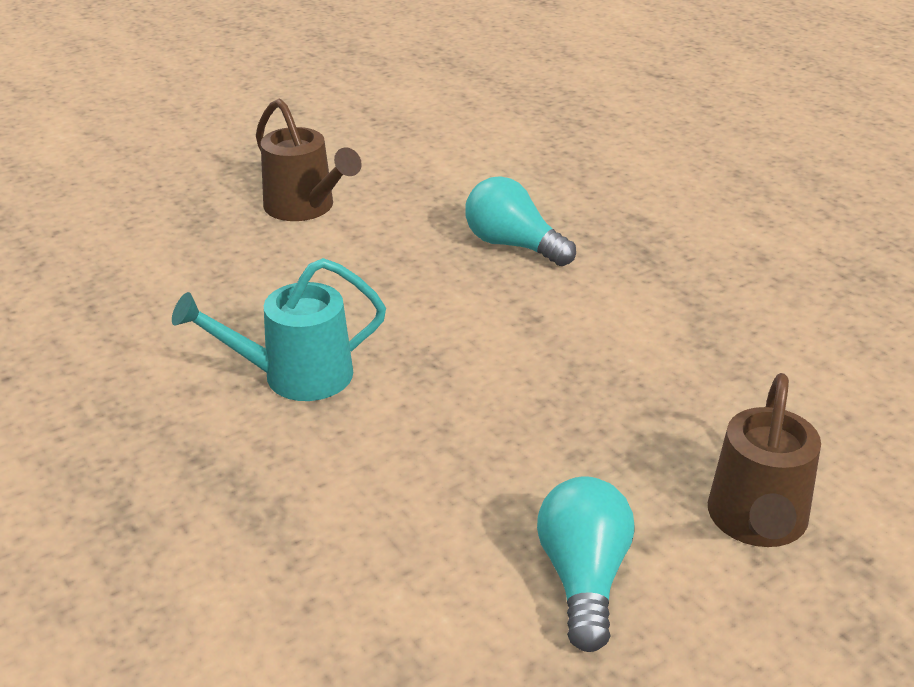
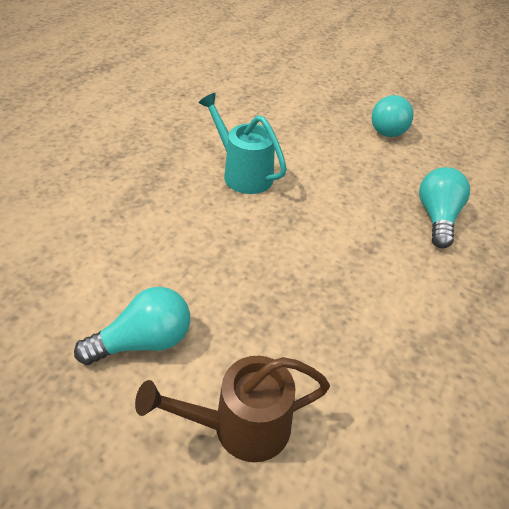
camera: 60 degrees right, 10 degrees up
(305, 208) = (388, 128): brown watering can -> turquoise light bulb

